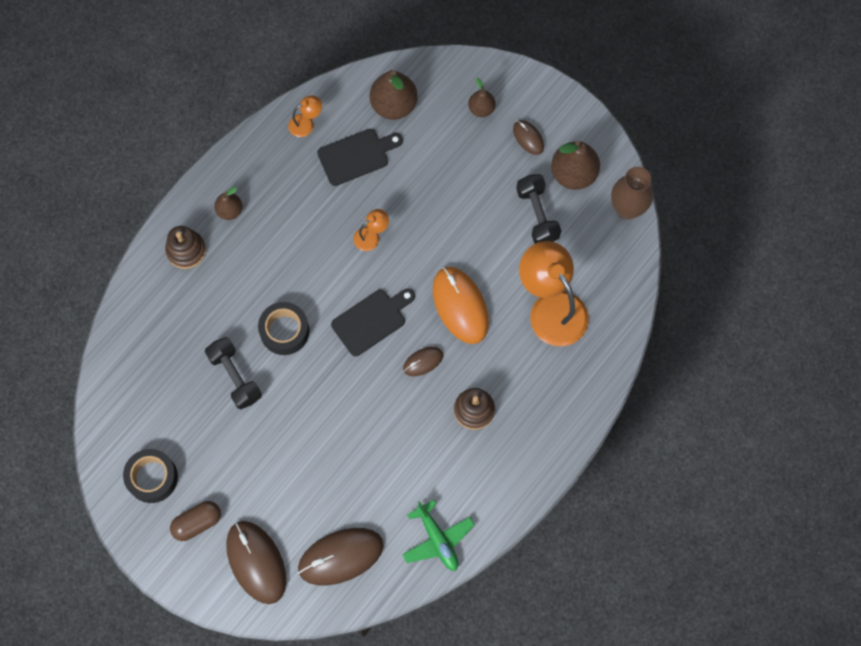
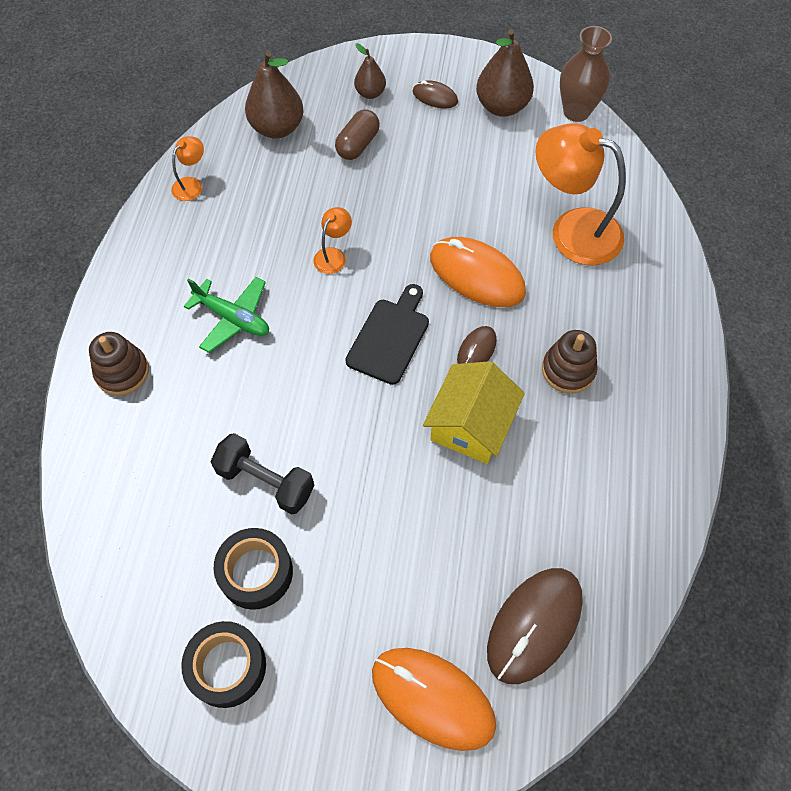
camera: 30 degrees left, 10 degrees down
(197, 523) = (322, 692): brown capsule -> brown capsule (358, 145)
(230, 210) = (153, 306): brown pear -> none
(256, 562) = (432, 698): brown mouse -> orange mouse
(284, 331) = (295, 399): black tape -> black tape (256, 572)
(356, 156) = (267, 189): black cutting board -> none
(385, 411) = (471, 425): none -> yellow house
(437, 539) = (633, 535): green plane -> green plane (233, 318)
(537, 215) = (494, 156): black dumbbell -> none

